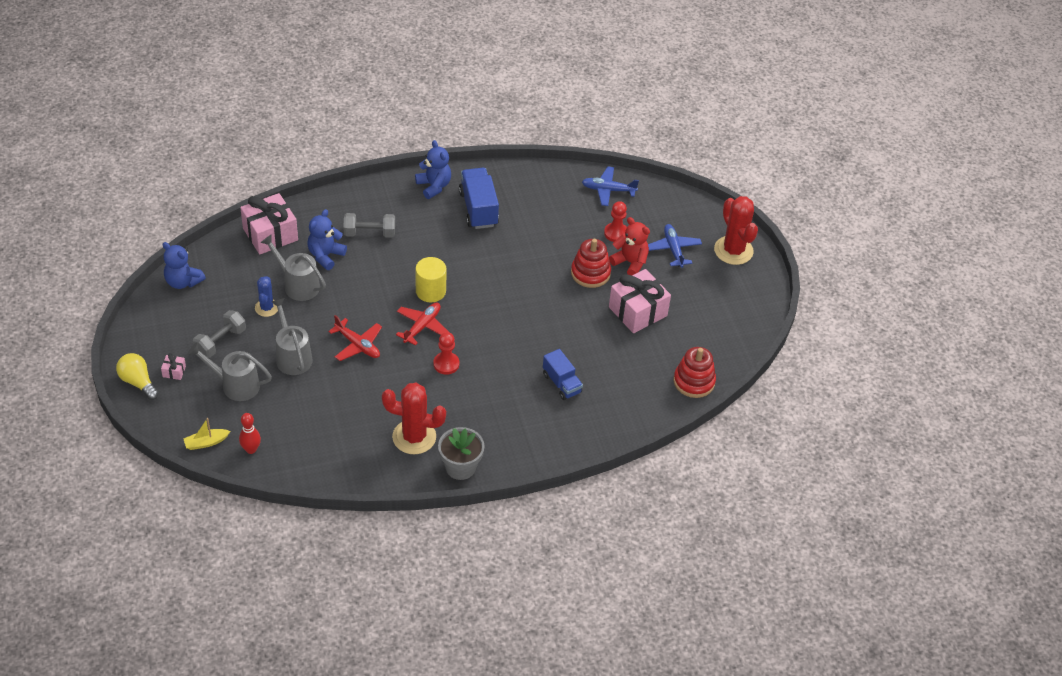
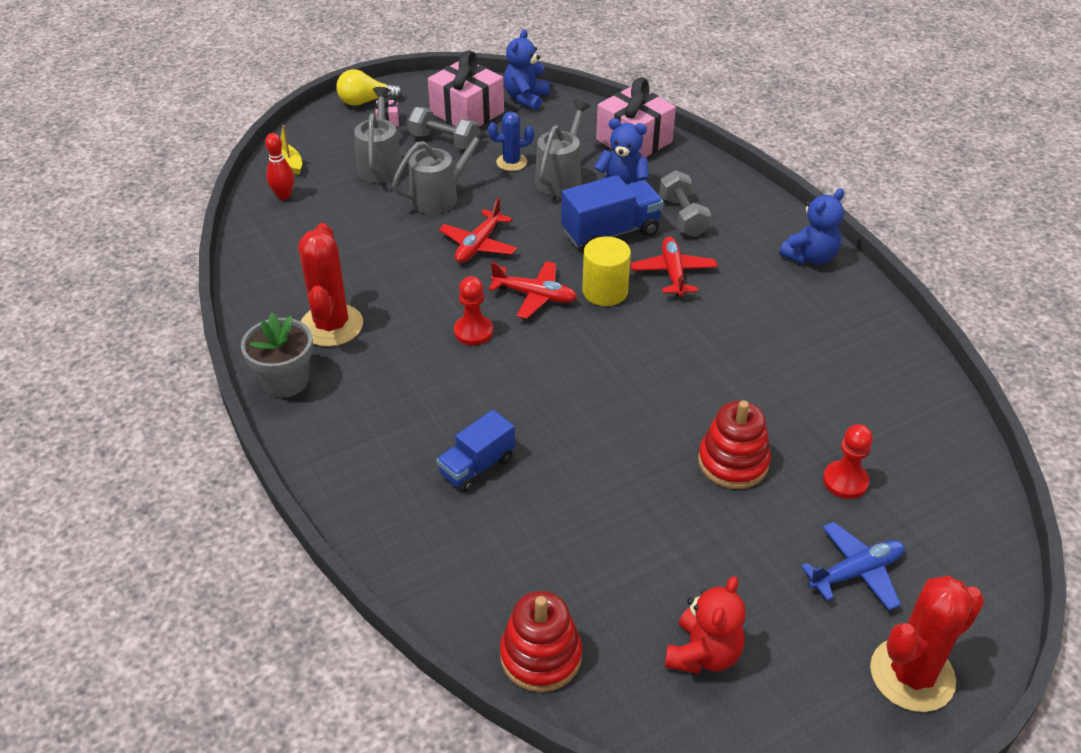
camera: 80 degrees right, 5 degrees down
(138, 382) = (365, 101): yellow light bulb -> yellow light bulb turned 135 degrees counterclockwise
(425, 254) = (673, 273): none -> red plane
(478, 209) = (794, 309): blue truck -> blue truck (610, 233)
(608, 190) = (941, 454): blue plane -> none
(630, 262) = (787, 512): red teddy bear -> red teddy bear (703, 654)
(638, 311) = (676, 542): pink gift -> pink gift (467, 113)

